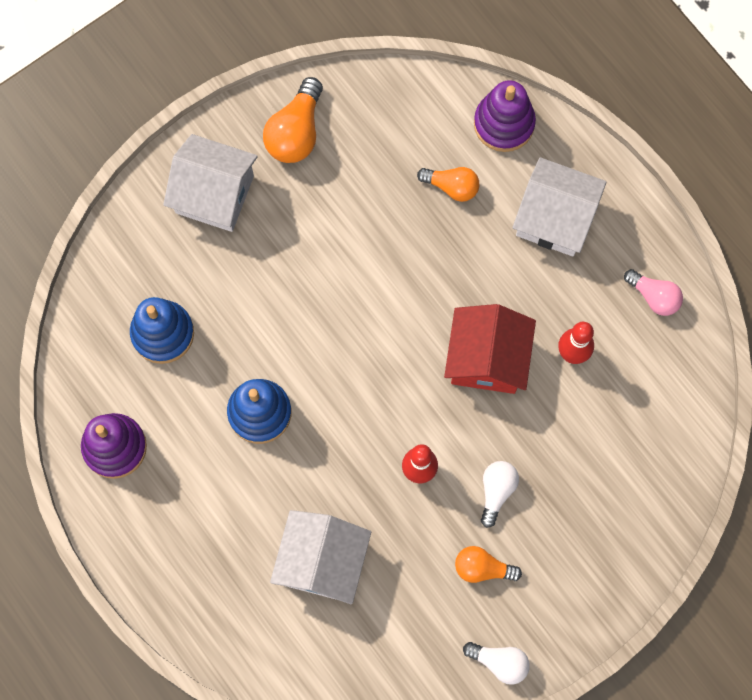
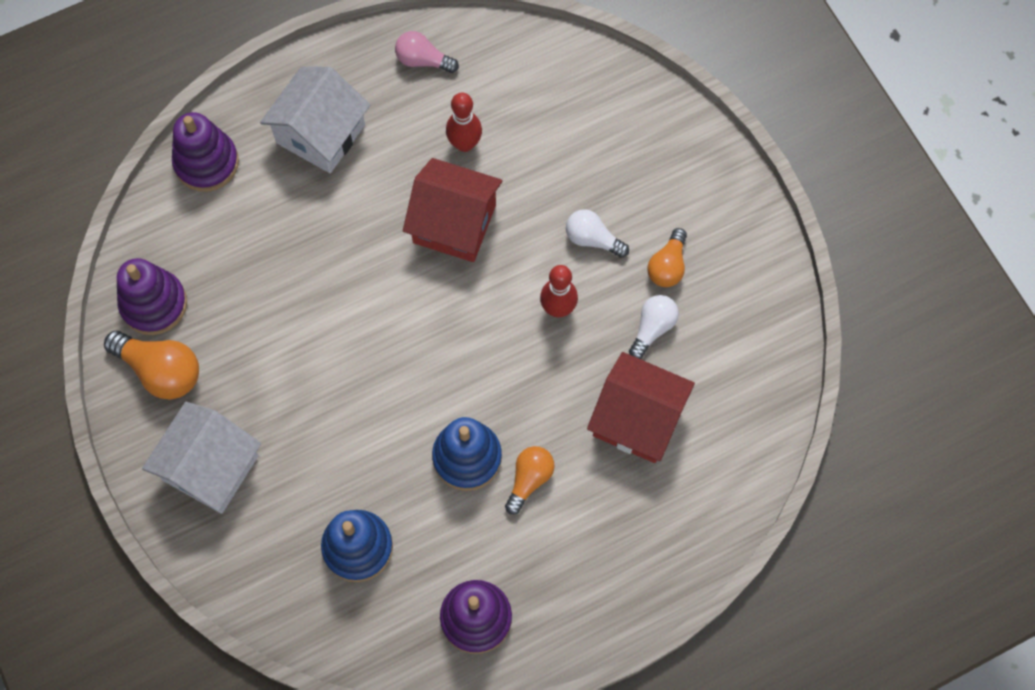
camera: 80 degrees left, 5 degrees down
(322, 562) = (637, 419): white house -> red house
(357, 111) = (154, 304): none -> purple stacking toy
(452, 187) = (263, 225): orange light bulb -> orange light bulb (529, 479)
(499, 662) = (763, 267): white light bulb -> white light bulb (652, 328)
(654, 297) = (423, 60): pink light bulb -> pink light bulb turned 120 degrees counterclockwise

